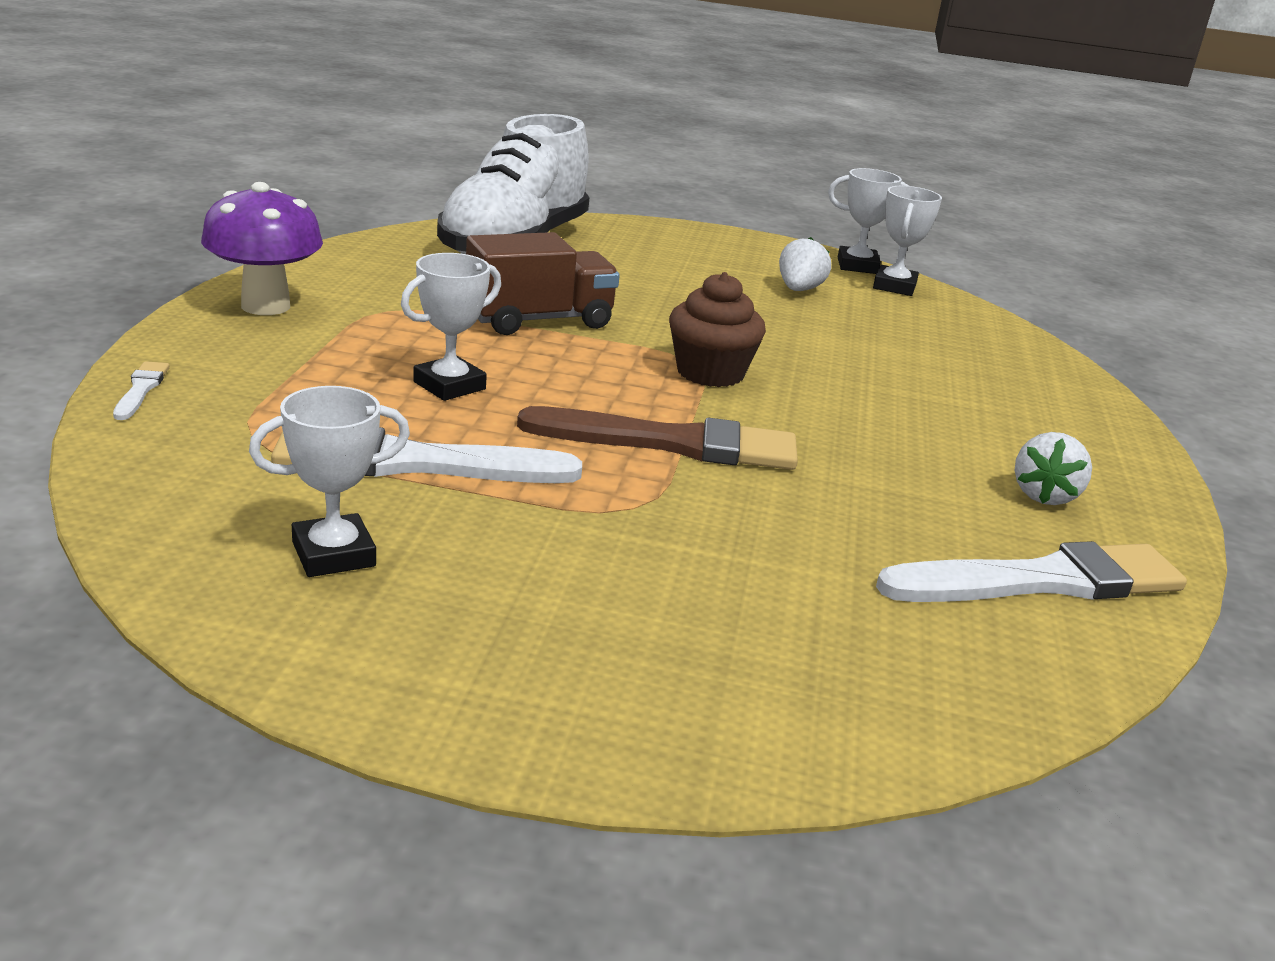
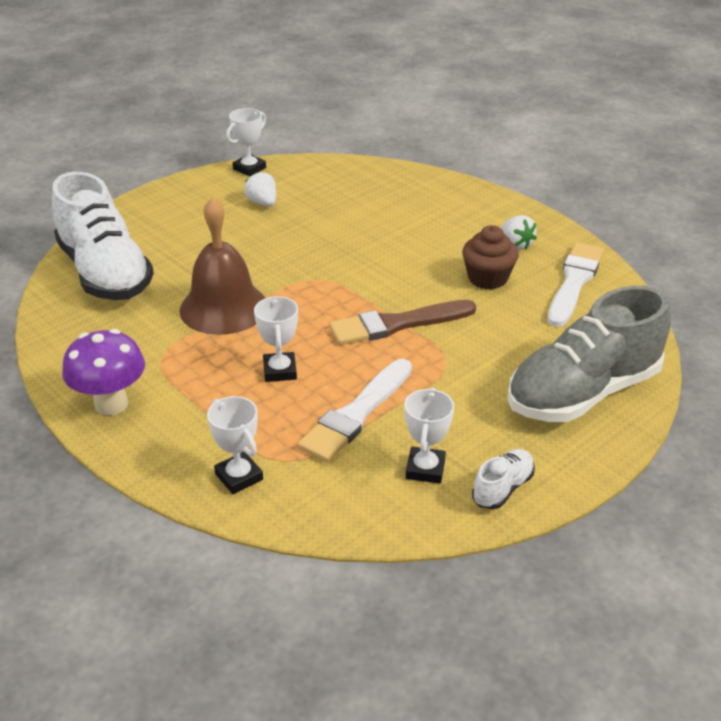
camera: 50 degrees left, 10 degrees up
(141, 389) = (192, 487): white brush -> none
(348, 646) = (502, 488): none -> white shoe
(539, 320) = (223, 308): brown truck -> brown bell
(671, 443) = (397, 324): brown brush -> brown brush turned 150 degrees counterclockwise
(710, 373) = (334, 279): brown cupcake -> brown cupcake (487, 278)
(724, 673) = (583, 392): none -> grey shoe
(894, 286) = (285, 171): white trophy -> white trophy (239, 477)

